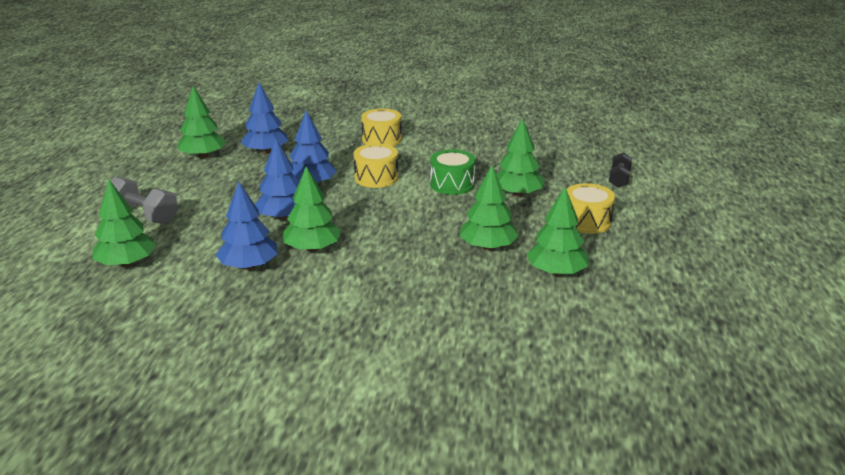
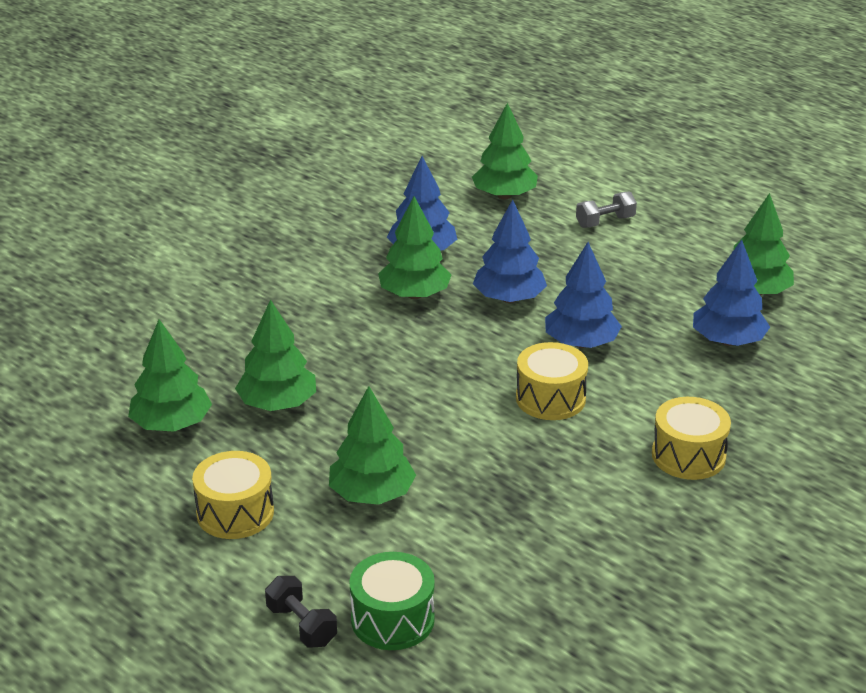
camera: 125 degrees right, 5 degrees up
(144, 216) = (605, 222): grey dumbbell -> grey dumbbell, size x0.65
(452, 184) = (463, 452): green drum -> green drum (392, 619)

